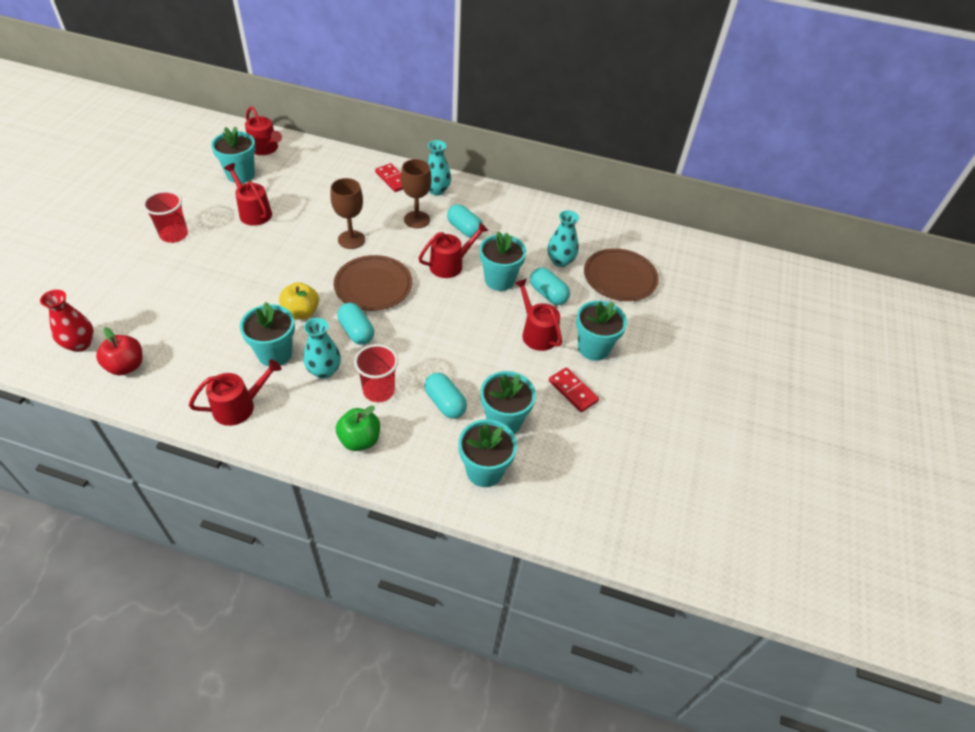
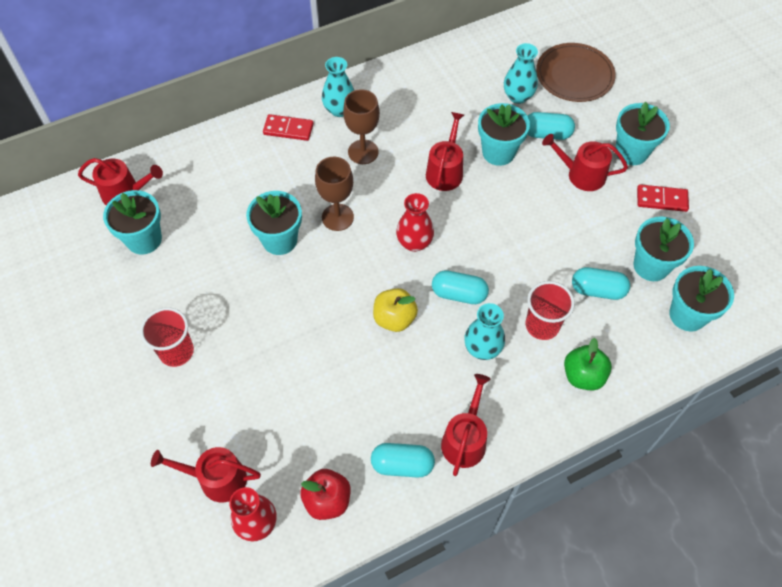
camera: 40 degrees left, 10 degrees up
(253, 212) = (214, 266): red watering can -> red watering can (217, 479)
(275, 354) = (426, 372): turquoise flower pot -> turquoise flower pot (279, 240)
(373, 285) = (414, 243): brown plate -> red vase
(464, 229) = (412, 129): turquoise capsule -> turquoise capsule (402, 464)

